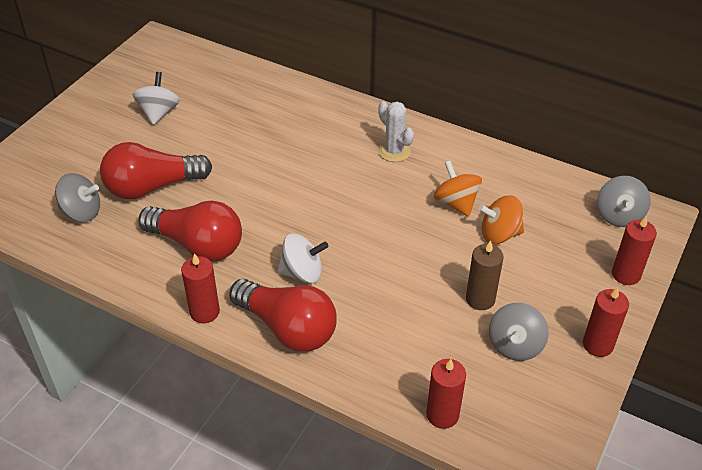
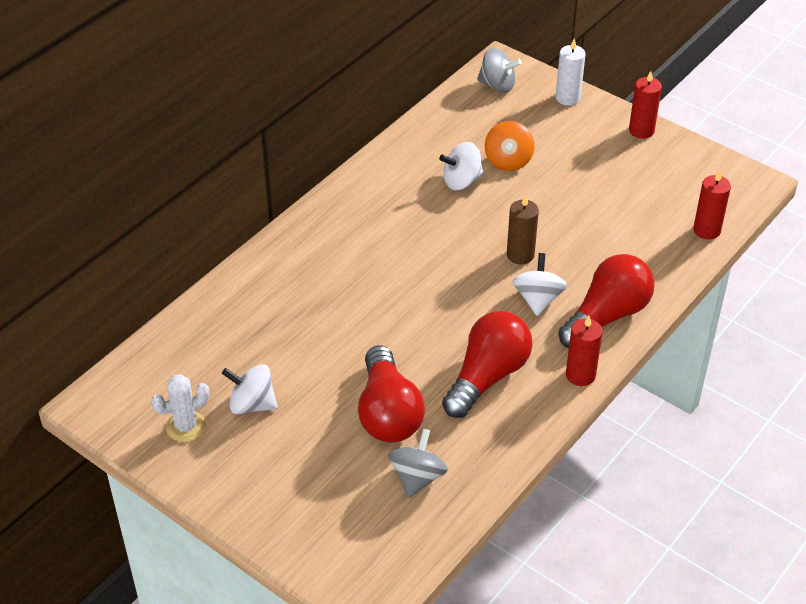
camera: 80 degrees left, 0 degrees up
(394, 151) = (376, 212): white cactus -> white cactus (186, 426)
(456, 203) = (461, 181): orange spinning top -> white spinning top
(480, 299) = (585, 187): brown candle -> brown candle (520, 255)
(515, 345) = (638, 176): grey spinning top -> none
(626, 274) = (567, 98): red candle -> white candle

